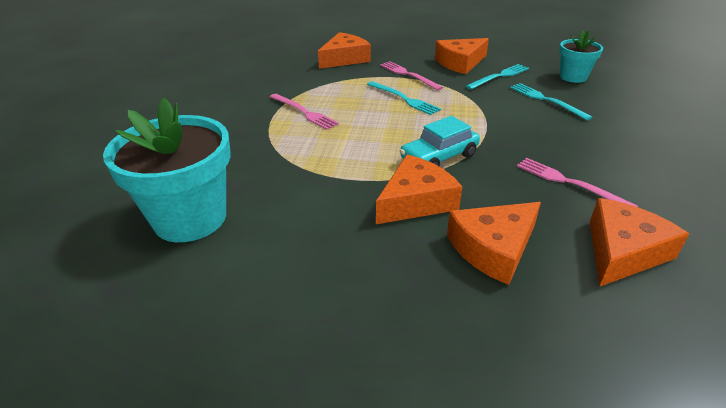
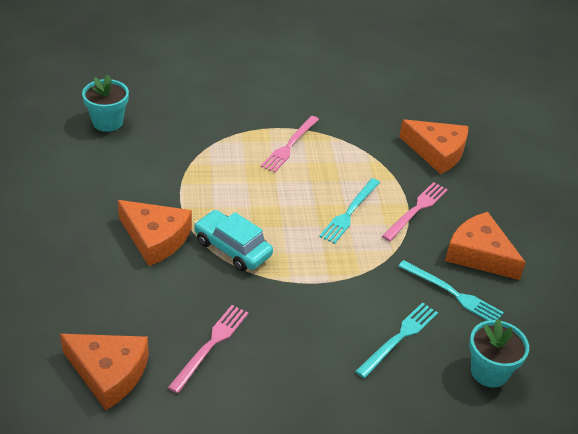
camera: 70 degrees right, 5 degrees up
(190, 218) = (107, 122): turquoise flower pot -> turquoise flower pot, size x0.55
(493, 248) = (99, 289): orange cheese -> none

